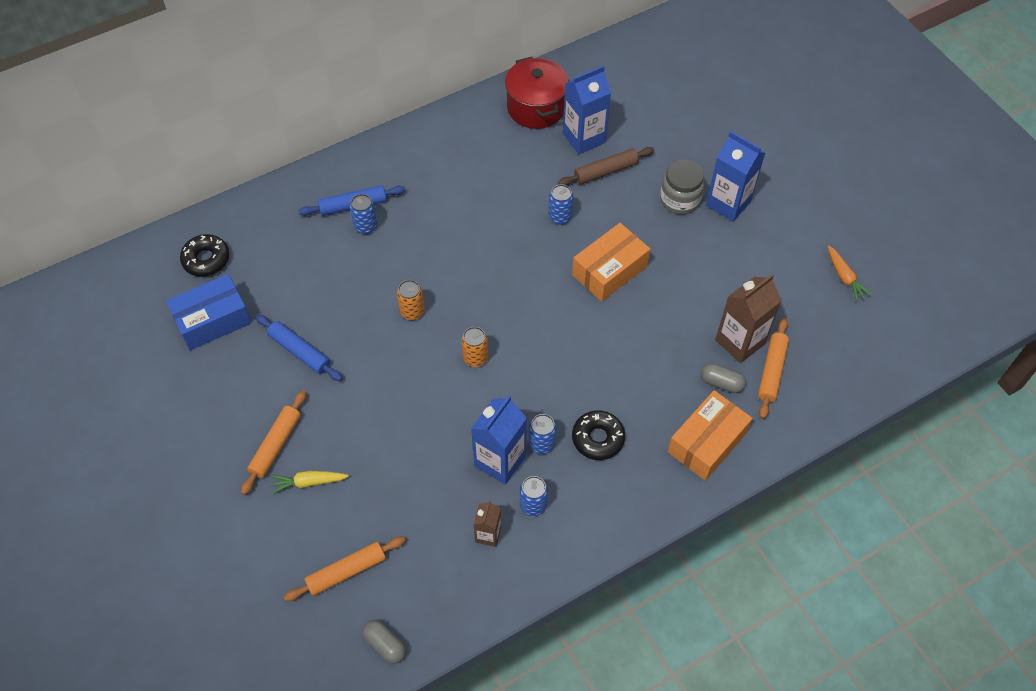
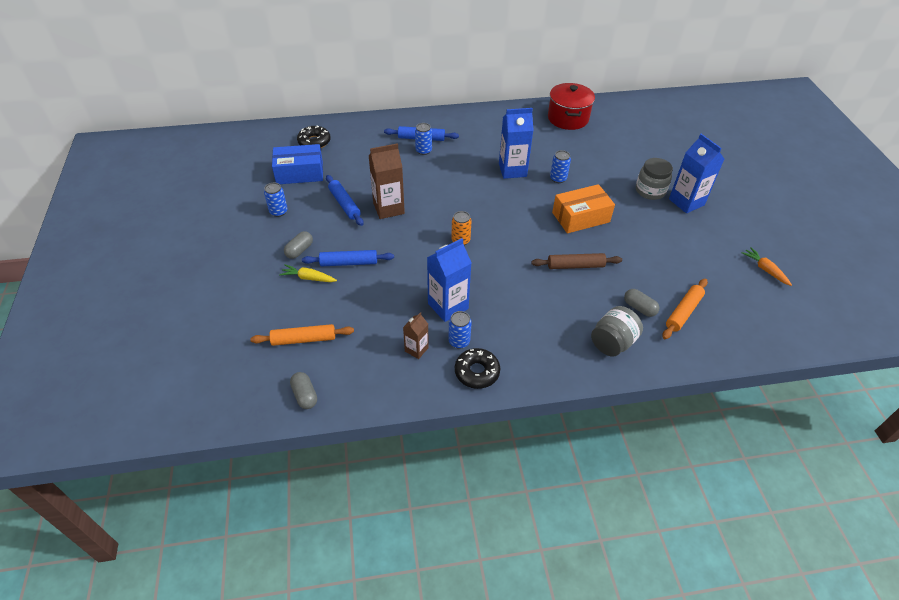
camera: 20 degrees right, 10 degrees down
(276, 445) = (299, 250): orange rolling pin -> grey capsule
(349, 441) = (349, 263): none -> blue rolling pin
(412, 311) = (430, 203): orange can -> none
(542, 444) = (483, 305): blue can -> blue can (278, 212)
(584, 138) = (594, 141): blue carton -> blue carton (512, 170)
(598, 438) = (527, 314): black donut -> black donut (477, 372)
(606, 171) = (602, 162): brown rolling pin -> brown rolling pin (575, 266)
(707, 442) = (612, 343): orange box -> grey jar
(740, 342) = (664, 286): brown carton -> brown carton (388, 208)
(844, 277) = (765, 270): orange carrot -> orange carrot turned 150 degrees clockwise

